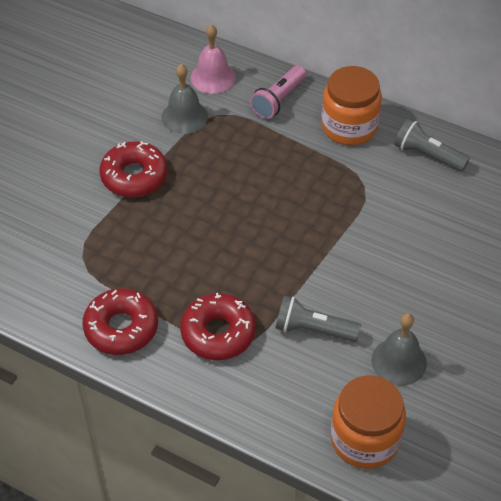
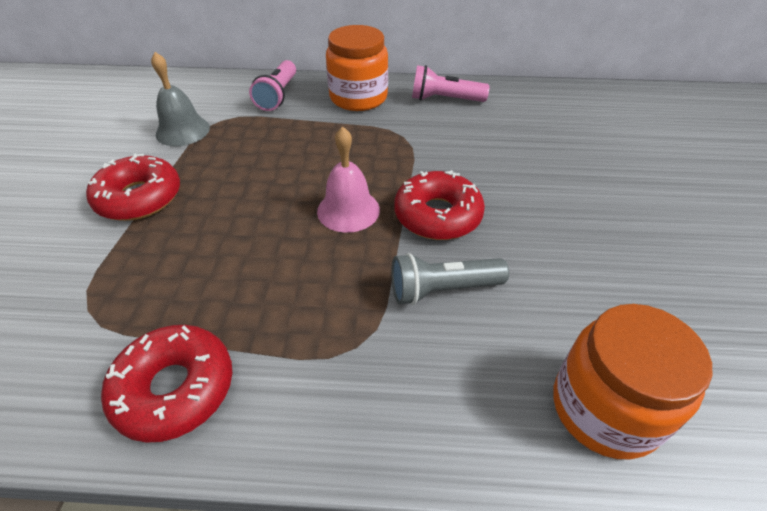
camera: 25 degrees left, 5 degrees down
(213, 77) = (201, 95): pink bell -> pink bell (348, 210)
(218, 333) = (323, 340): red donut -> red donut (437, 215)
(399, 361) = (564, 288): grey bell -> none
(427, 155) = (445, 99): grey flashlight -> pink flashlight

